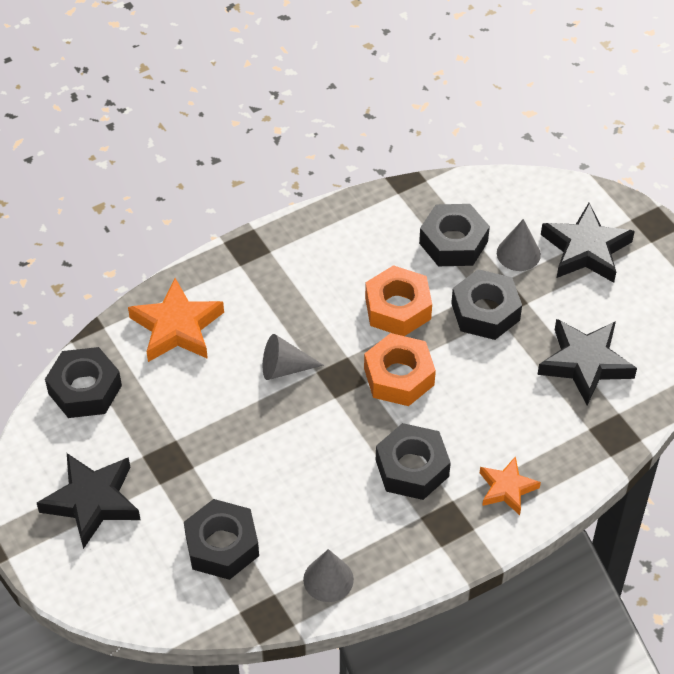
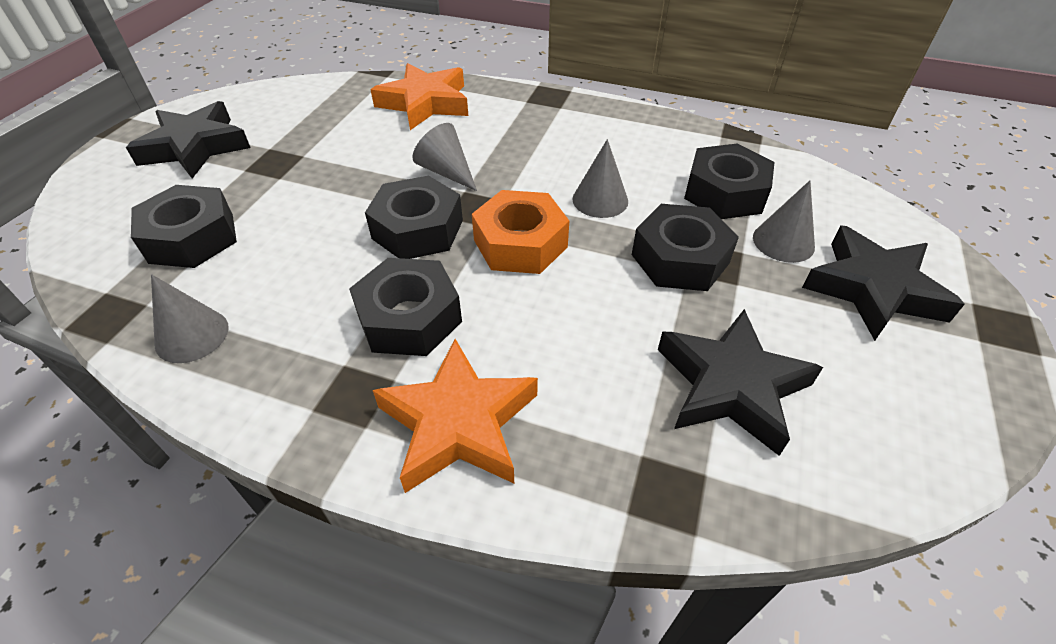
camera: 50 degrees right, 5 degrees down
(85, 389) = (315, 94): black nut -> black nut (418, 229)
(397, 308) = (600, 200): orange nut -> grey cone
(507, 488) = (459, 423): orange star -> orange star, size x1.64

